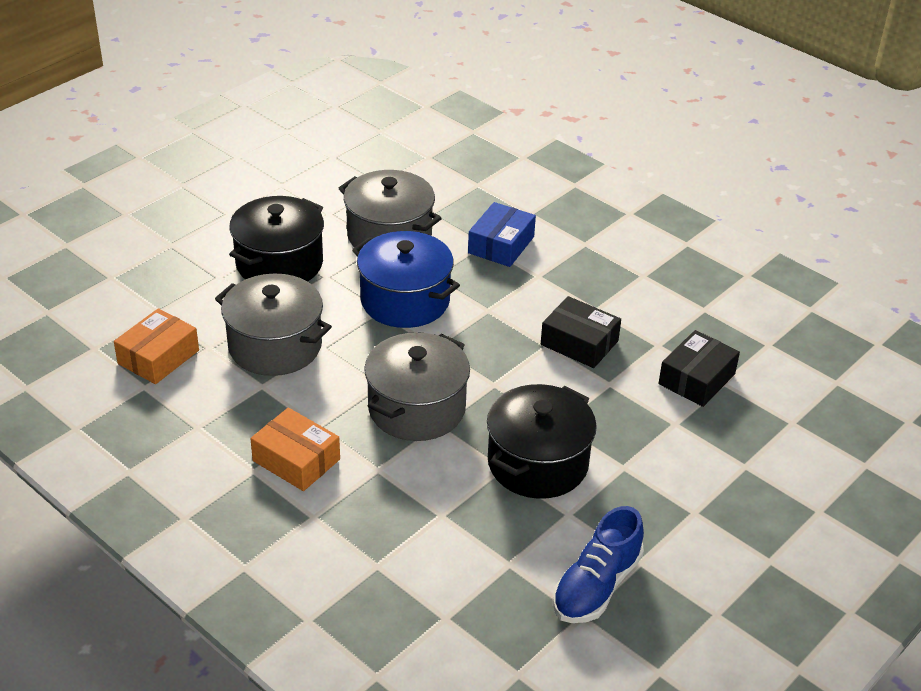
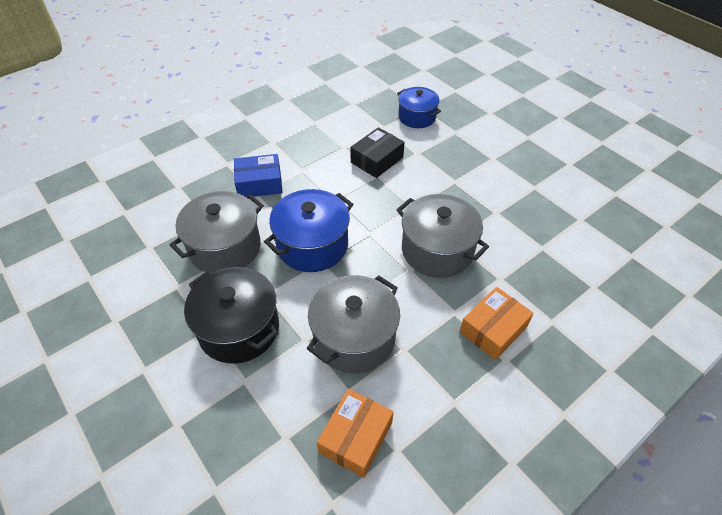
camera: 80 degrees left, 10 degrees up
(158, 357) = (355, 437): orange box -> orange box turned 75 degrees clockwise
(501, 245) = (259, 183): blue box -> blue box turned 45 degrees counterclockwise
(538, 463) = (491, 195): black pot -> none
(596, 586) = (591, 184): blue shoe -> none
(696, 379) = (417, 117): black box -> blue pot

